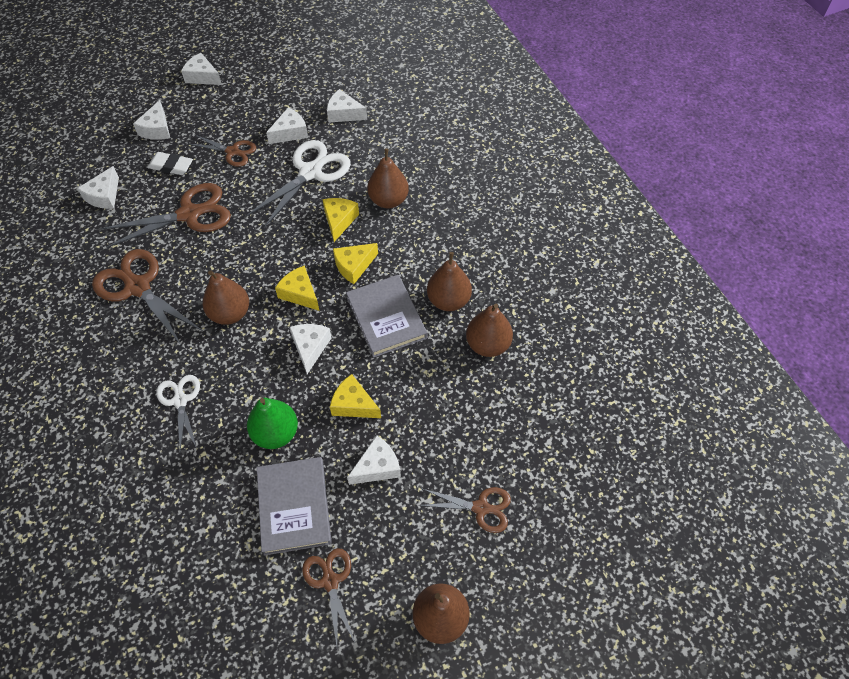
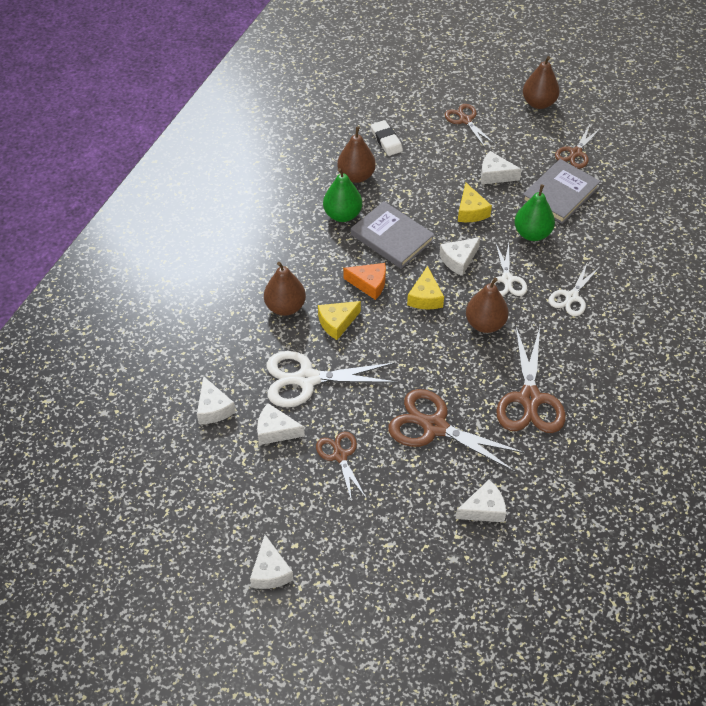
camera: 130 degrees left, 5 degrees down
(157, 129) = (374, 544): white cheese -> none
(171, 166) = (402, 489): white eraser -> white eraser (386, 140)
(251, 367) = (507, 279): none -> white scissors
(354, 266) = (369, 284): yellow cheese -> orange cheese
(386, 318) = (392, 237): grey book -> grey book turned 75 degrees counterclockwise
(448, 301) = (342, 215): brown pear -> green pear

